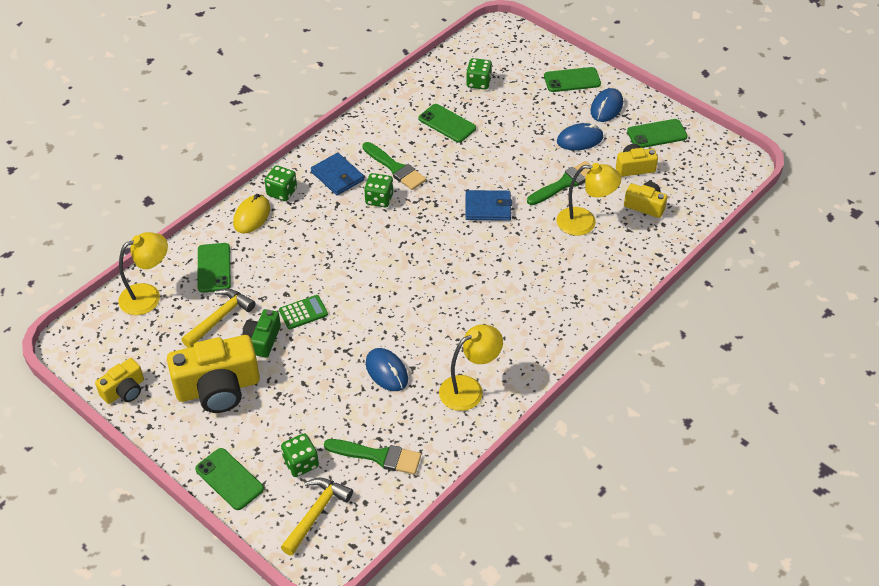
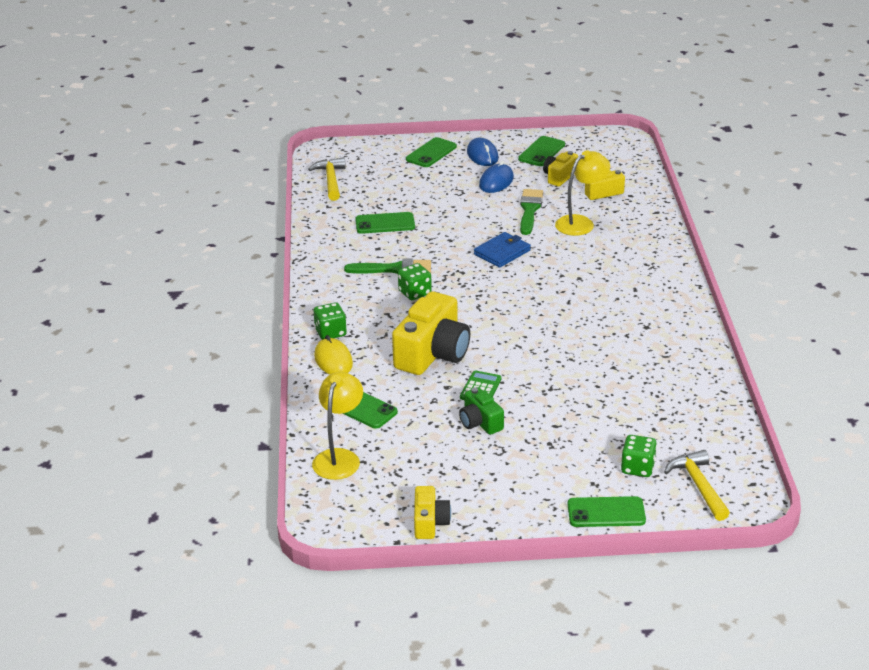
camera: 45 degrees left, 15 degrees down
(218, 388) = (500, 471): yellow camera -> yellow camera (432, 353)
(220, 318) = (423, 432): yellow hammer -> yellow hammer (331, 180)
(337, 176) = (357, 298): blue wallet -> none
(378, 456) = (680, 427): green brush -> none
(386, 371) = (600, 380): blue mouse -> none
(469, 389) = (670, 353): yellow lamp -> none
(478, 83) = (365, 189): green dice -> none

